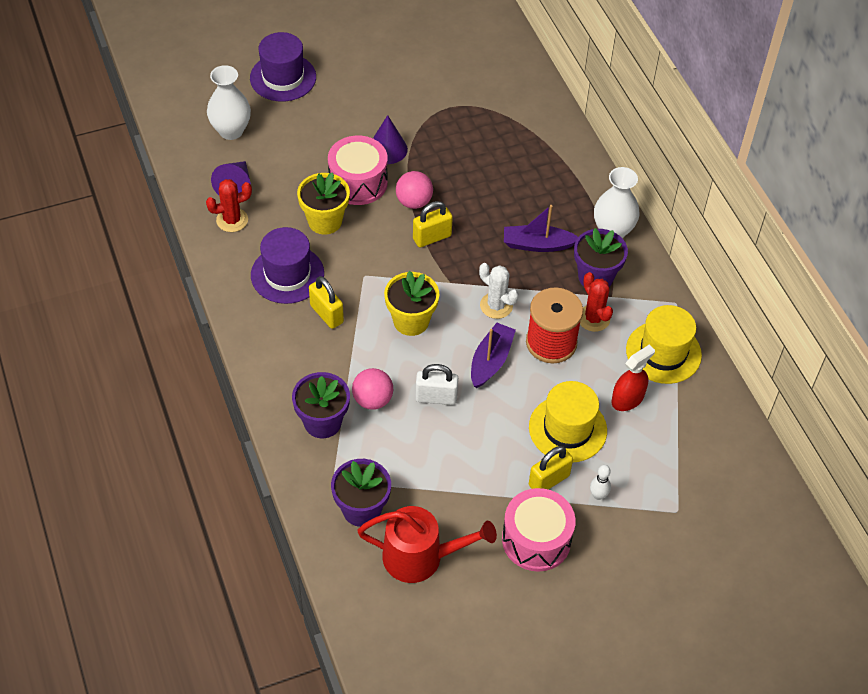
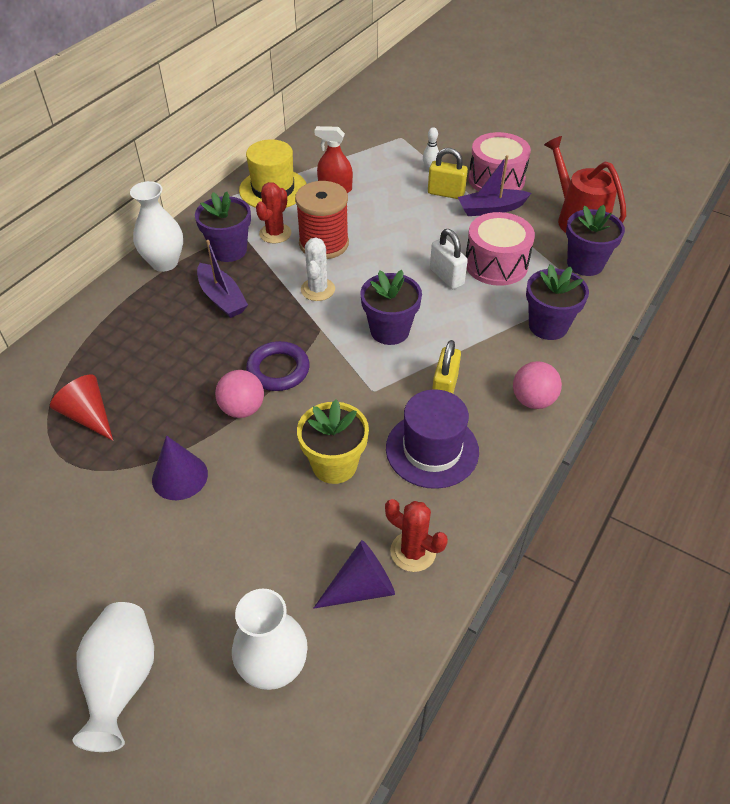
camera: 125 degrees left, 5 degrees down
(283, 77) = (122, 680): purple hat -> white vase
(358, 182) = (253, 471): pink drum -> pink drum (496, 264)
(372, 400) = (492, 310): pink ball -> pink ball (533, 400)
(411, 321) = (389, 331): yellow flower pot -> purple flower pot
(432, 237) = (278, 370): yellow padlock -> purple ring
(479, 129) = (88, 416): none -> red cone
(491, 361) = (377, 266): purple boat -> purple boat (491, 209)
(567, 429) = (393, 203): yellow hat -> none

